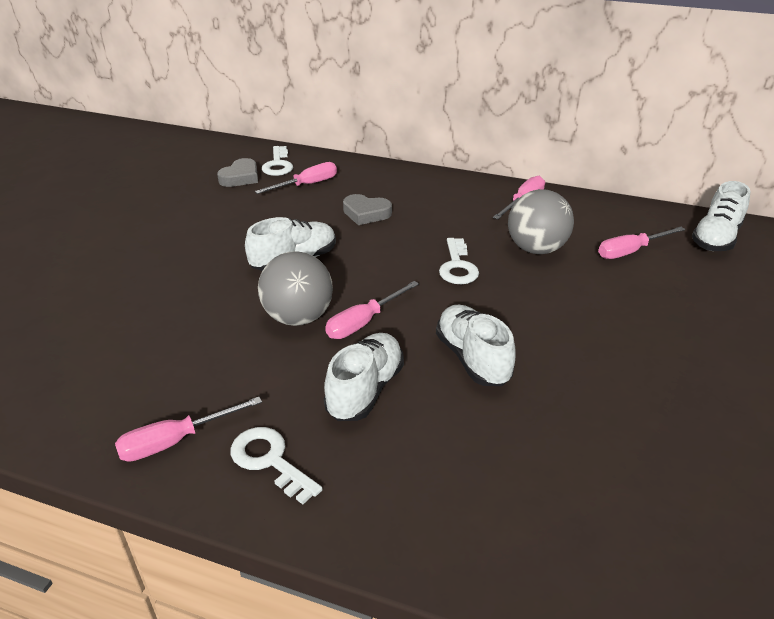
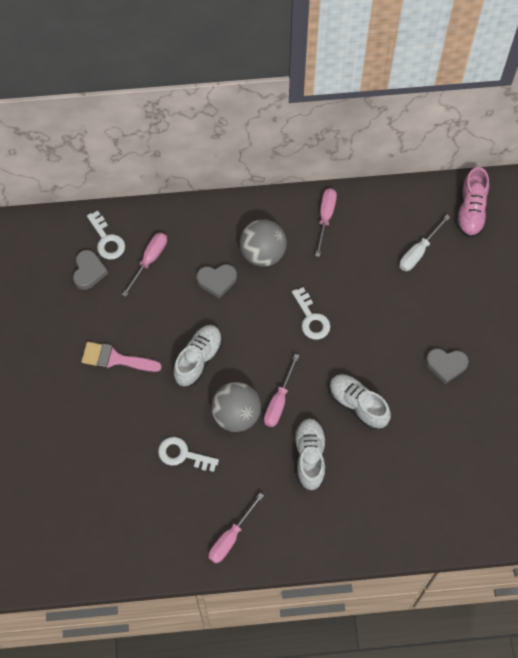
camera: 25 degrees left, 30 degrees up
(204, 236) = (115, 359): none -> pink brush
(270, 460) = (287, 526): white key -> white key (183, 454)
(536, 249) = (355, 275): grey ball -> grey ball (262, 253)
(630, 251) = (418, 252): pink screwdriver -> white screwdriver
(631, 359) = (446, 365): none -> grey heart
(715, 238) = (471, 211): white shoe -> pink shoe

